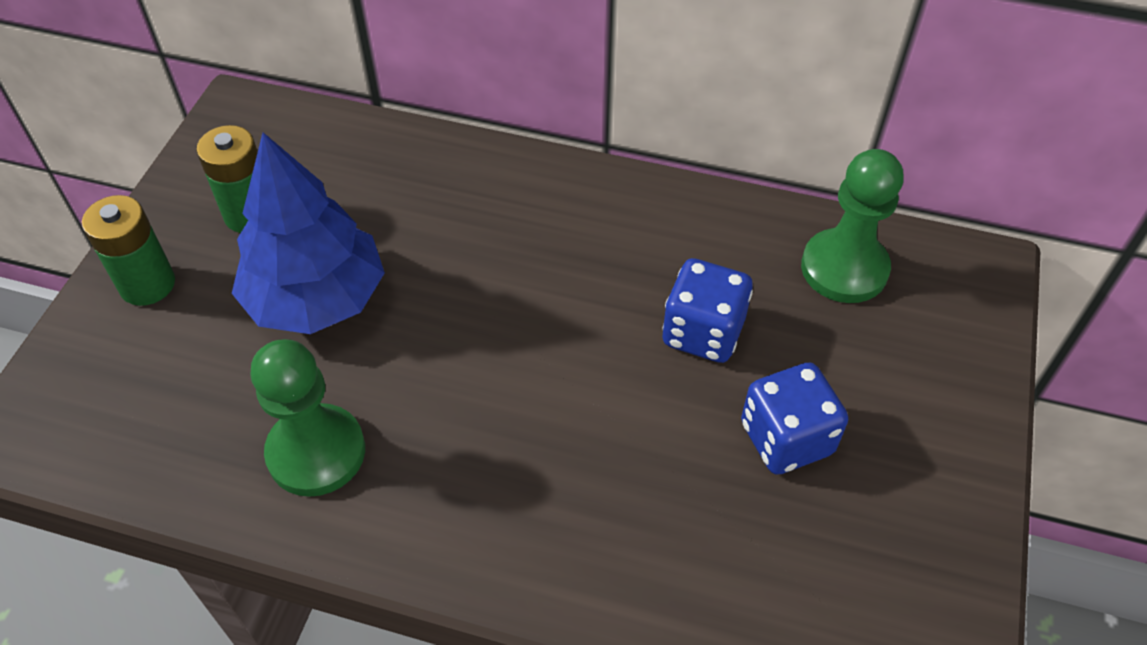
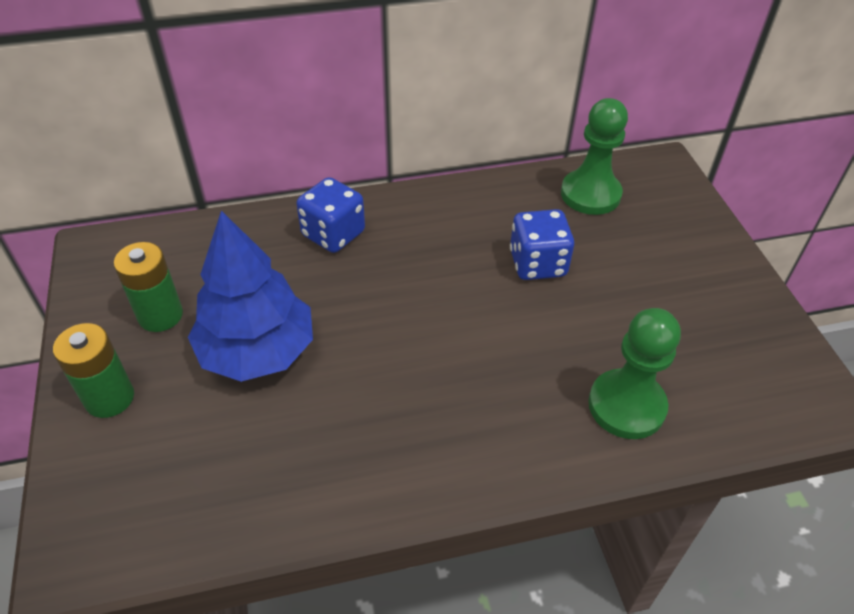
camera: 30 degrees left, 5 degrees down
(316, 452) = (336, 453): green pawn -> green pawn (626, 406)
(786, 438) = (633, 304): blue dice -> blue dice (333, 234)

